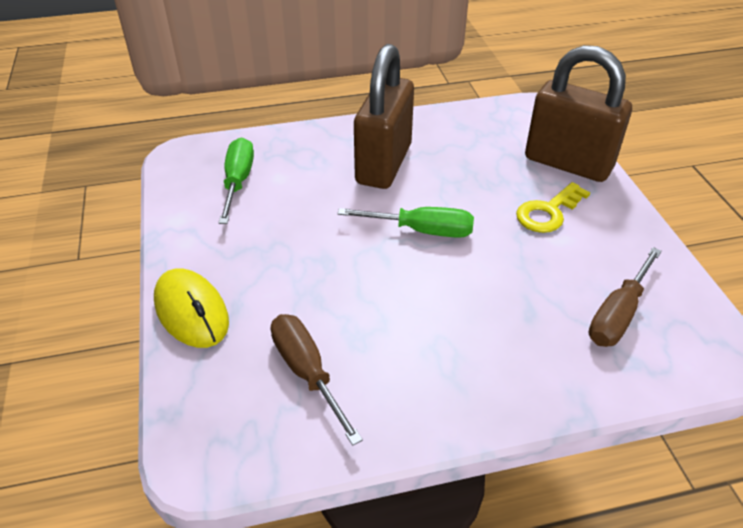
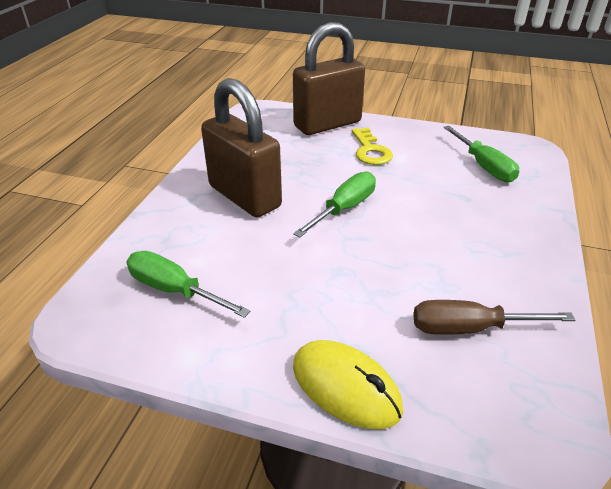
camera: 60 degrees left, 5 degrees down
(191, 311) = (345, 387): yellow mouse -> yellow mouse turned 45 degrees clockwise
(618, 314) = (483, 166): brown screwdriver -> green screwdriver

